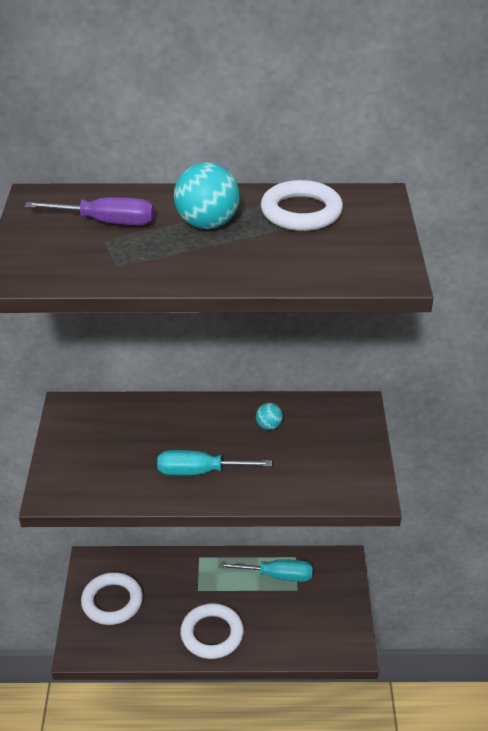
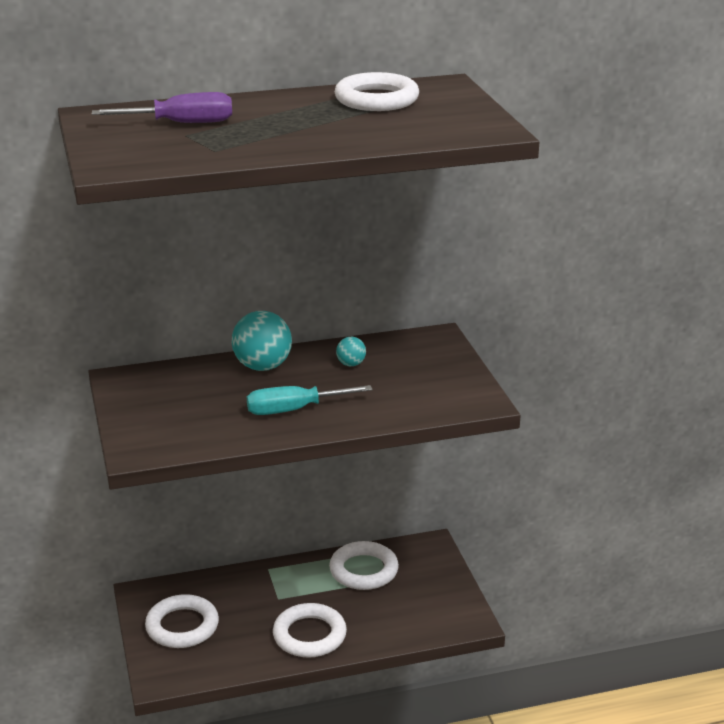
camera: 15 degrees left, 10 degrees down
(207, 224) = (287, 115): turquoise ball -> turquoise ball (262, 366)
(278, 576) = (364, 570): turquoise screwdriver -> white ring

